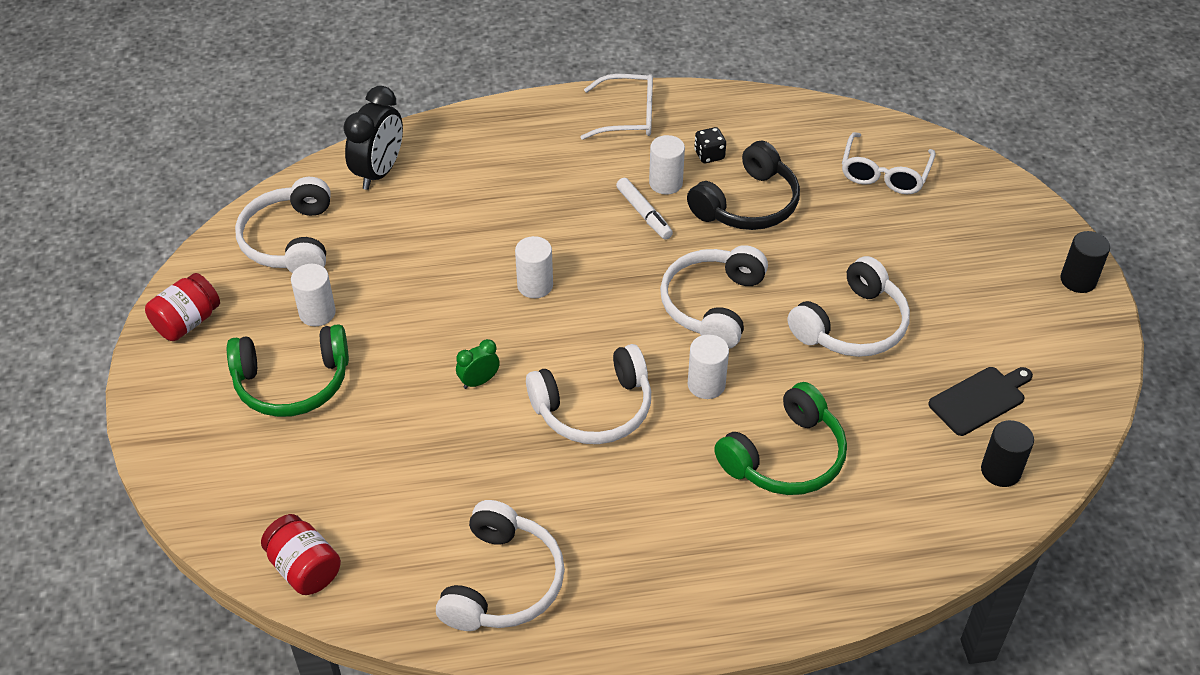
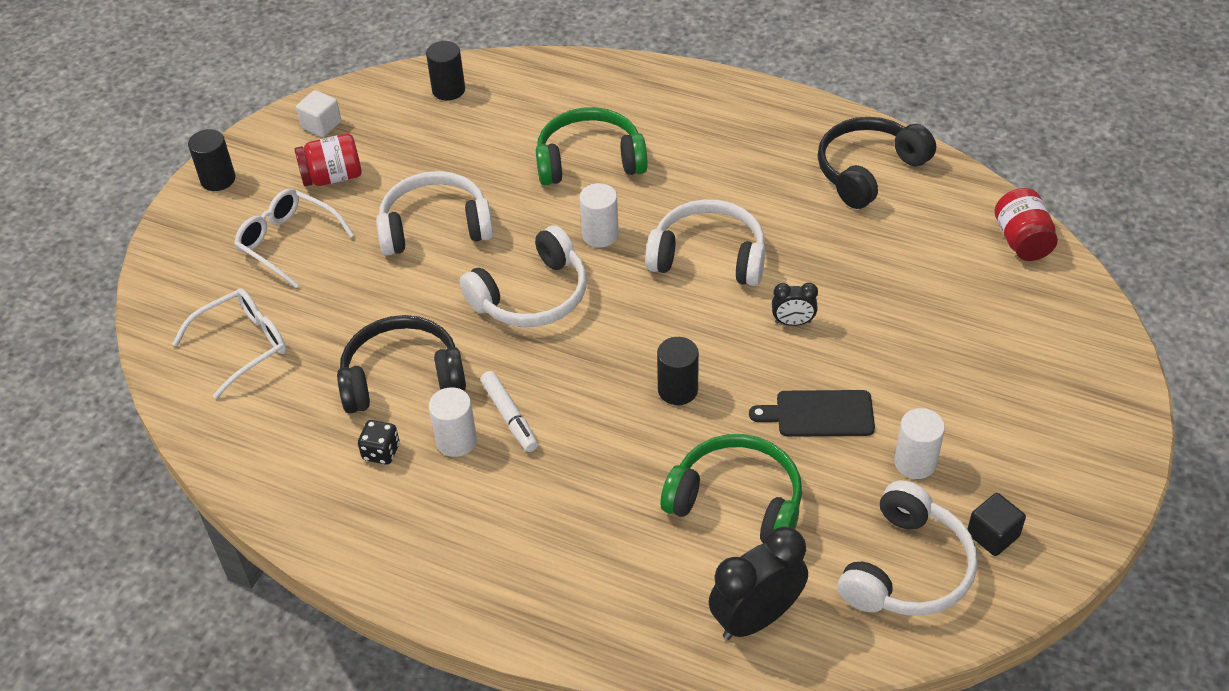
camera: 145 degrees left, 0 degrees up
(187, 322) = (1061, 517): red jar -> red jar (332, 177)
(236, 287) = (992, 535): none -> black cube
(292, 383) = (971, 398): green headphones -> green headphones (737, 501)
(479, 381) = (793, 322): green clock -> black clock
(503, 582) = (868, 170): white headphones -> black headphones
(535, 285) = (677, 390): white cylinder -> black cylinder
(628, 116) = (416, 550): white glasses -> white glasses (288, 242)
(644, 213) = (509, 416): white marker -> white marker turned 150 degrees clockwise
(980, 399) = (405, 135): black cutting board -> black cutting board (819, 414)
(1065, 372) = (321, 125): none -> white cube

